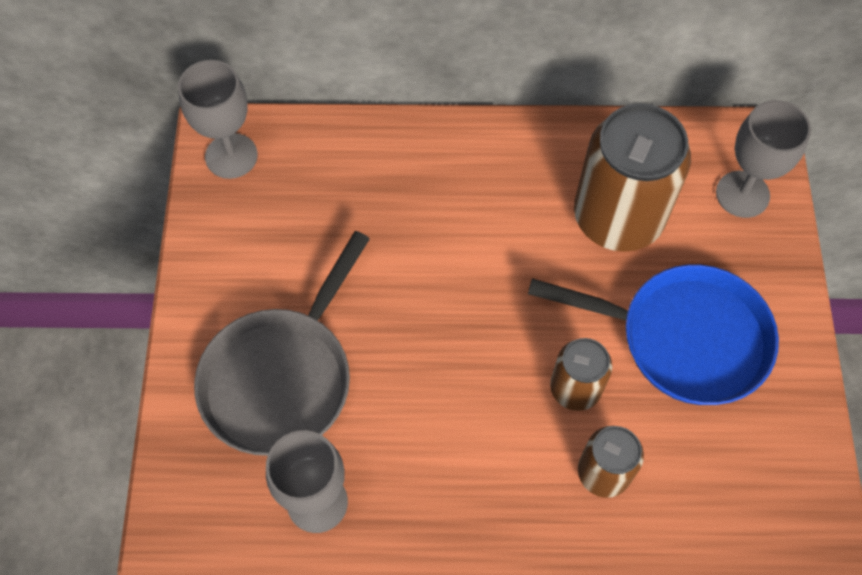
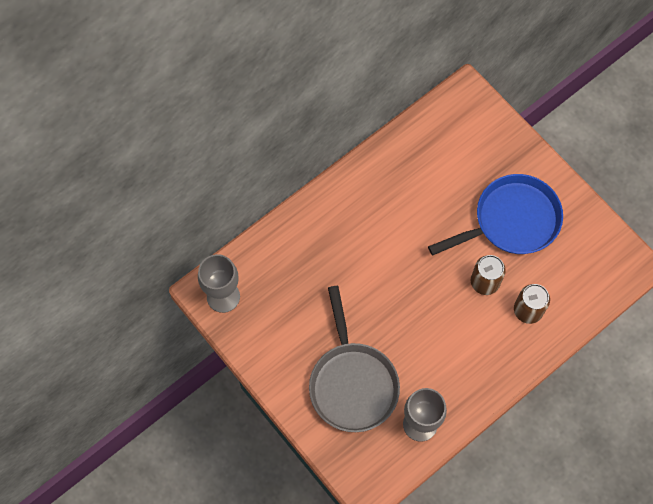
camera: 40 degrees left, 5 degrees up
(618, 217) = (435, 184): brown can -> none
(742, 194) = (480, 128): grey goblet -> none

